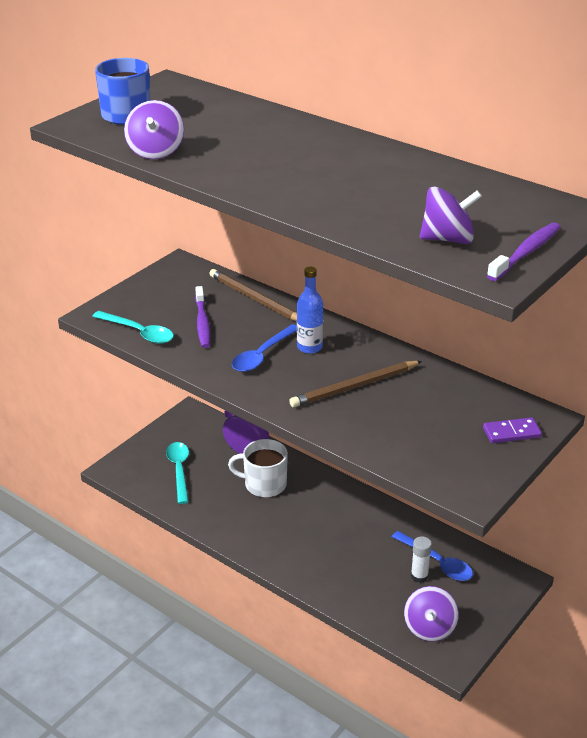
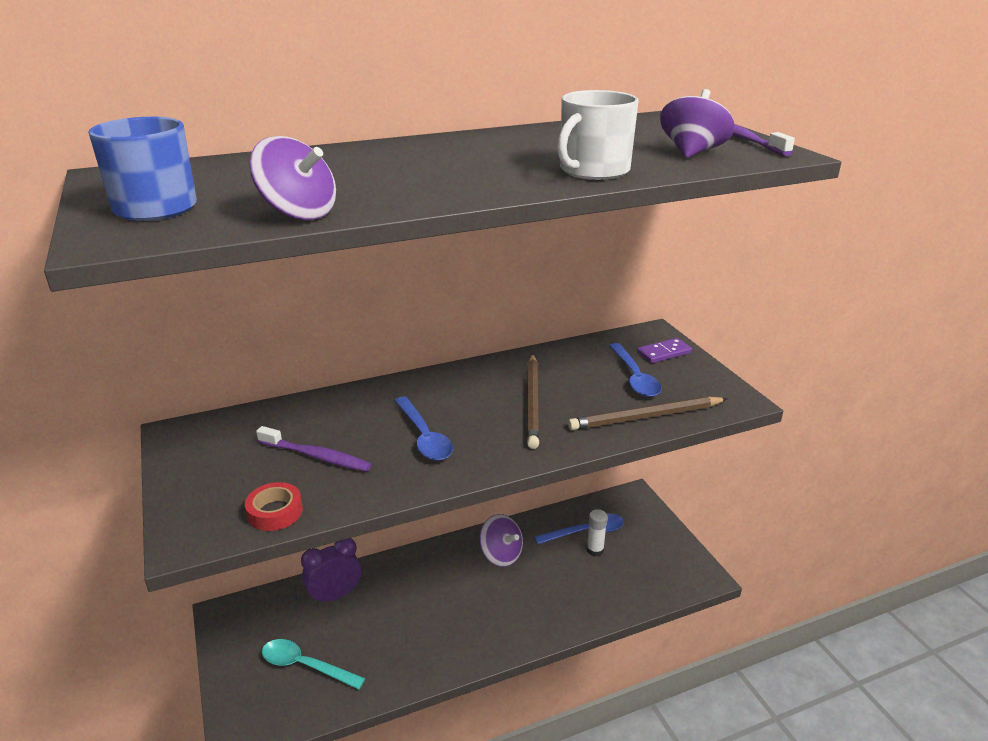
camera: 60 degrees left, 5 degrees down
(138, 332) = (275, 512): turquoise spoon -> red tape
(255, 299) = (317, 407): brown pencil -> brown pencil (646, 417)
(264, 484) = (393, 602): white mug -> white mug (593, 171)
(309, 347) = (441, 404): blue bottle -> none
(429, 628) = (659, 572): purple spinning top -> purple spinning top (501, 555)
(448, 427) = (634, 377): none -> blue spoon
(511, 433) = (664, 353): purple domino -> purple domino turned 45 degrees clockwise

